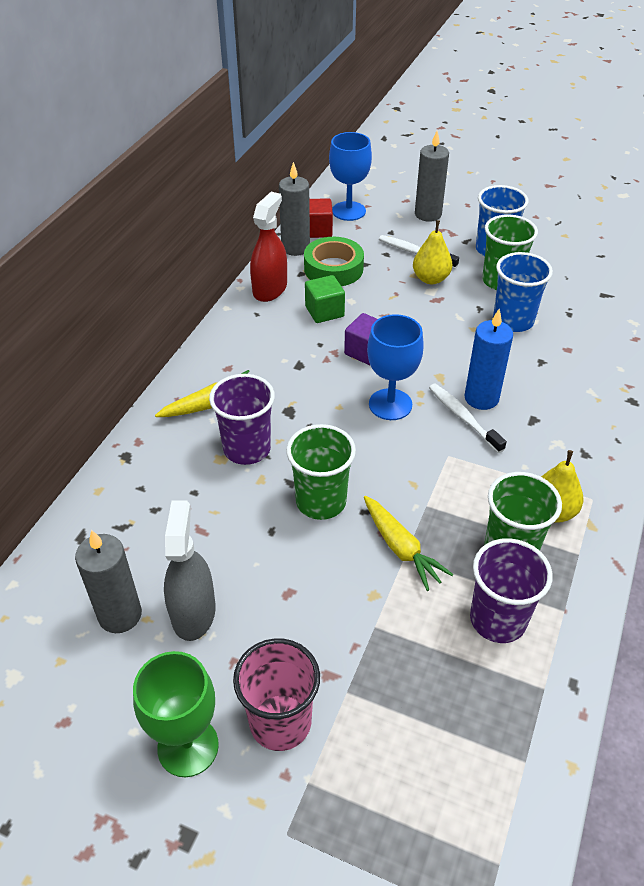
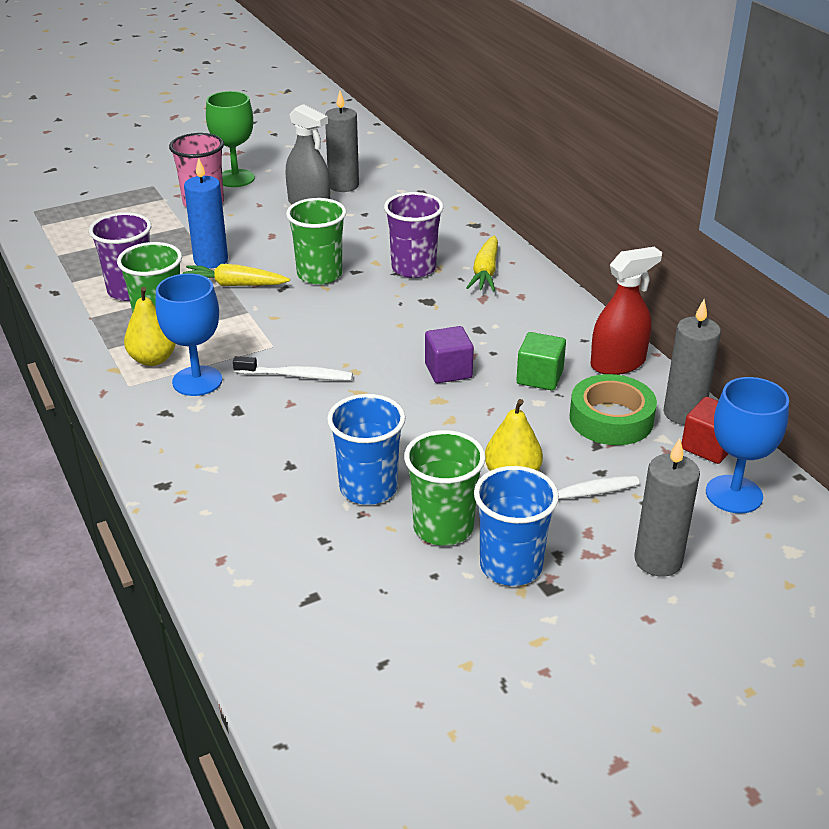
camera: 130 degrees right, 10 degrees down
(270, 289) = (618, 363): red spray bottle -> red spray bottle turned 90 degrees counterclockwise
(390, 404) = (365, 349): blue goblet -> blue goblet (197, 381)
(481, 398) = (301, 398): blue candle -> blue candle (211, 260)

